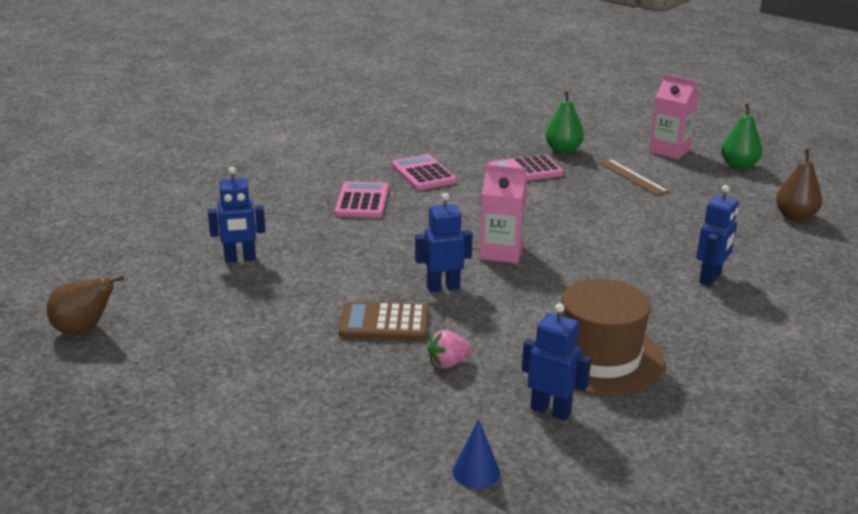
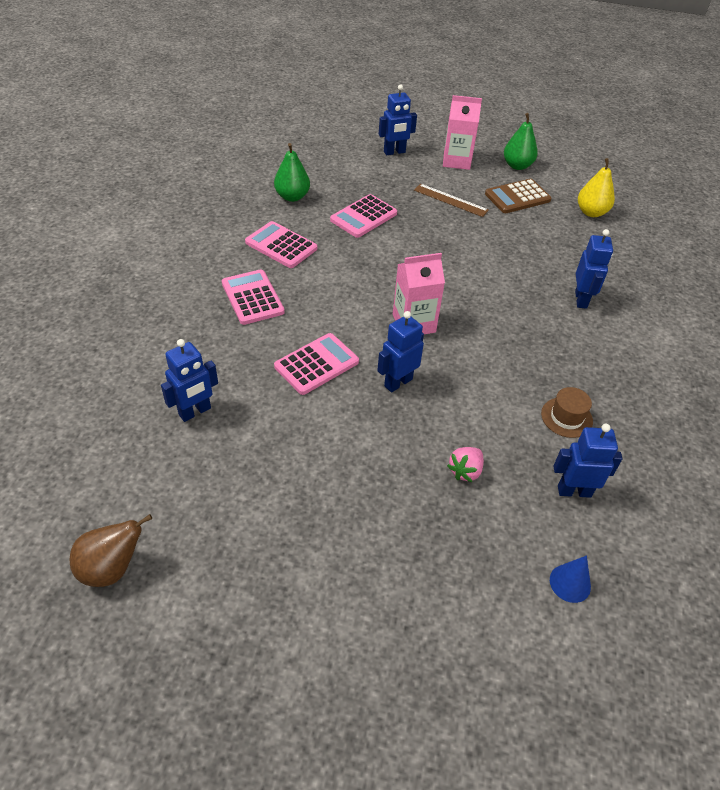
camera: 30 degrees left, 20 degrees up
(377, 256) = (316, 364): none -> pink calculator
(384, 323) = (382, 444): brown calculator -> brown calculator (517, 197)
(563, 150) = (376, 183): green pear -> green pear (292, 197)
(599, 357) = (566, 417): brown hat -> brown hat, size x0.48
(605, 133) = (394, 152): none -> blue robot
(795, 217) = (591, 212): brown pear -> yellow pear

